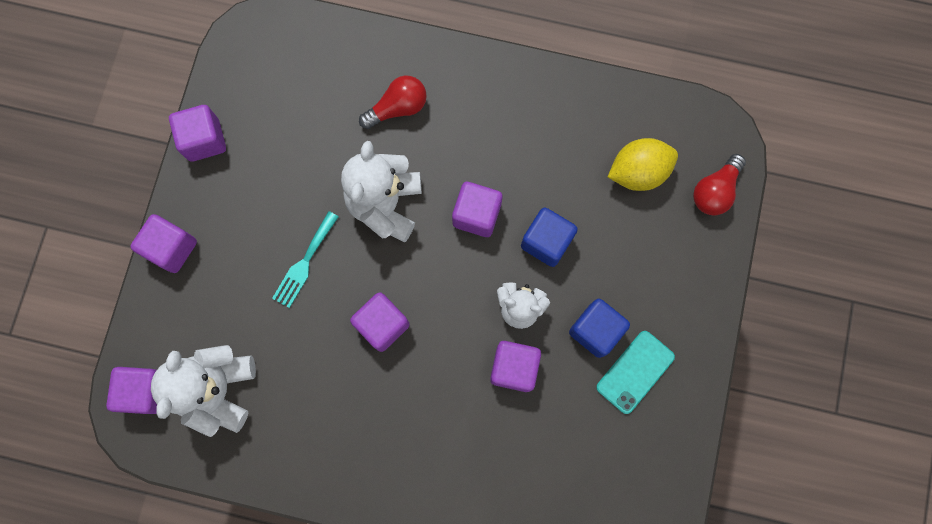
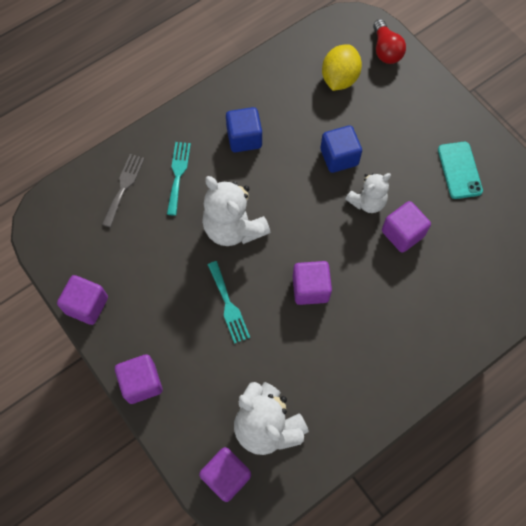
camera: 50 degrees left, 10 degrees down
(344, 71) = (124, 187): none -> grey fork
(397, 108) = (178, 174): red light bulb -> turquoise fork
(476, 215) = (287, 182): purple cube -> none
(595, 330) = (416, 172): blue cube -> blue cube (244, 138)

